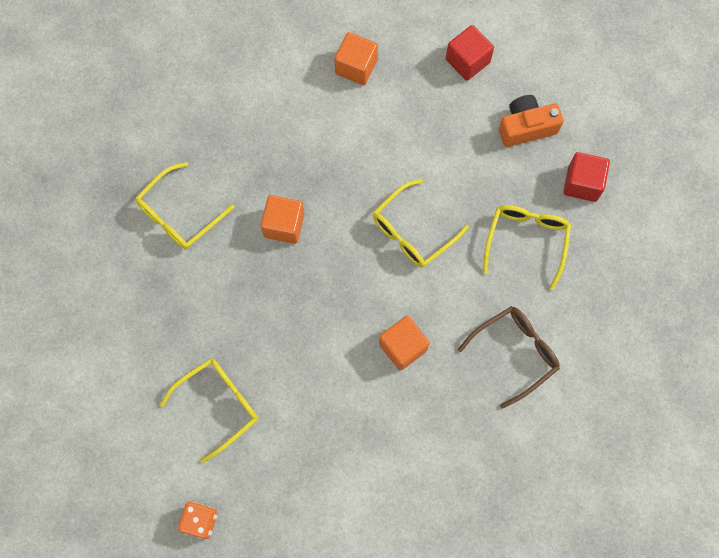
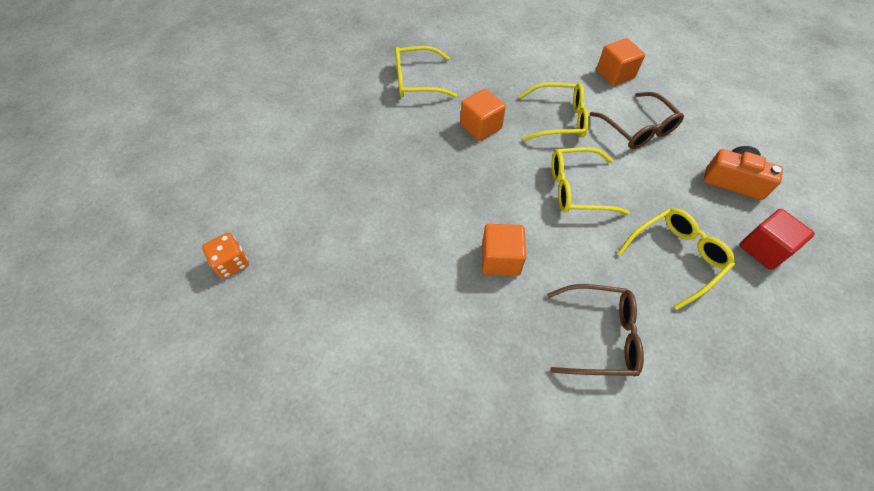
camera: 40 degrees right, 15 degrees down
(219, 405) = (326, 199): yellow glasses -> yellow glasses (559, 119)
(419, 124) = (638, 129): none -> brown glasses
(467, 61) = (709, 115): red cube -> none

